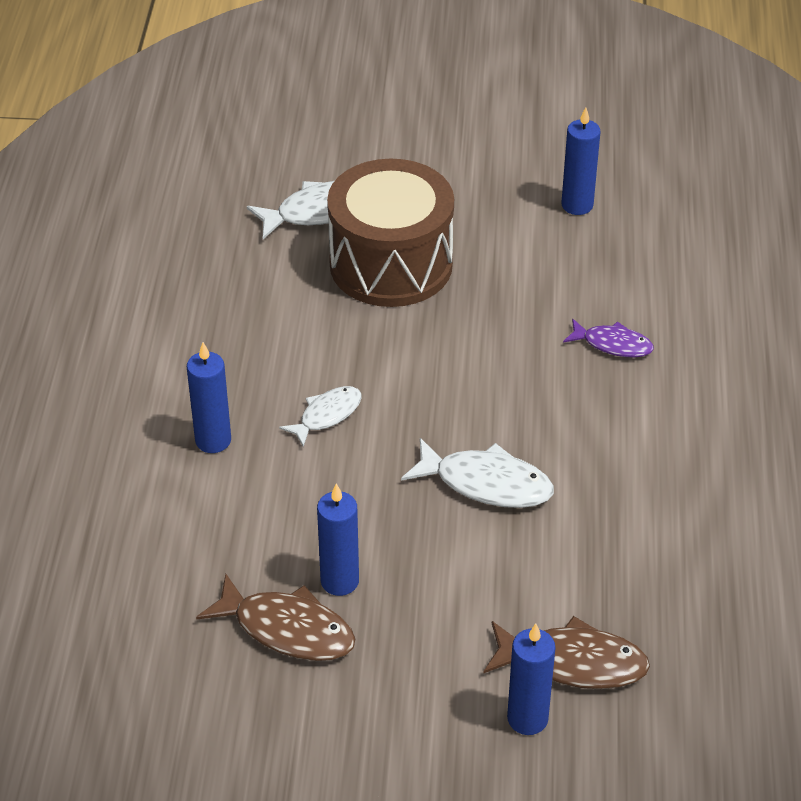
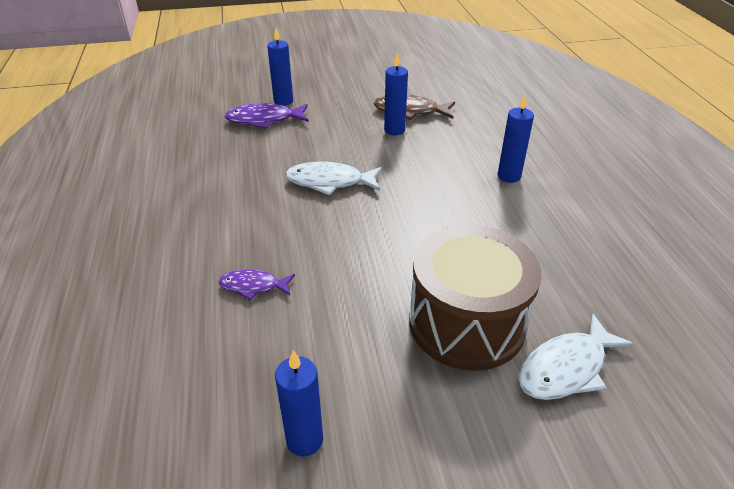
camera: 165 degrees right, 5 degrees down
(327, 415) = (448, 201): white fish -> none
(573, 663) = (264, 120): brown fish -> purple fish

